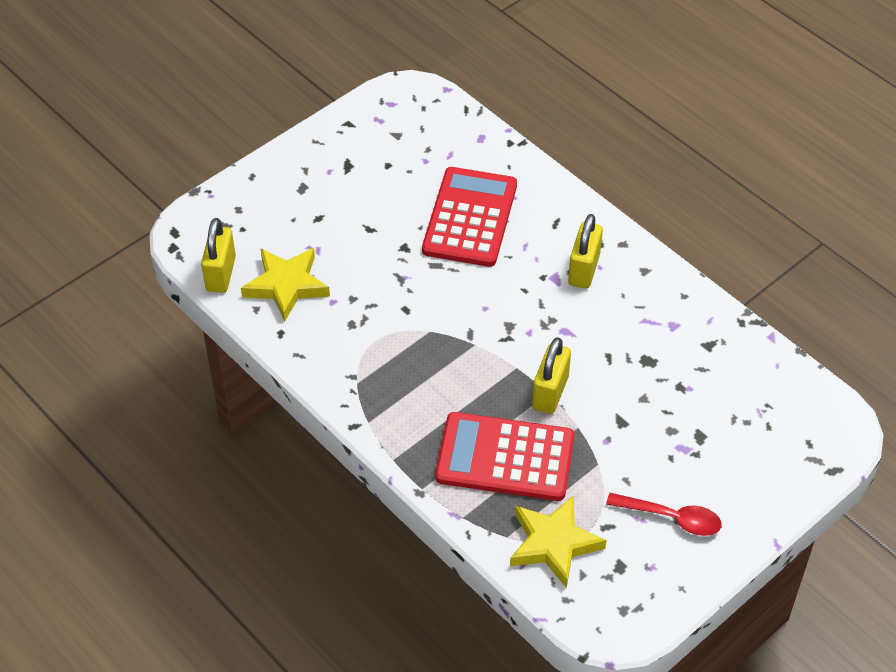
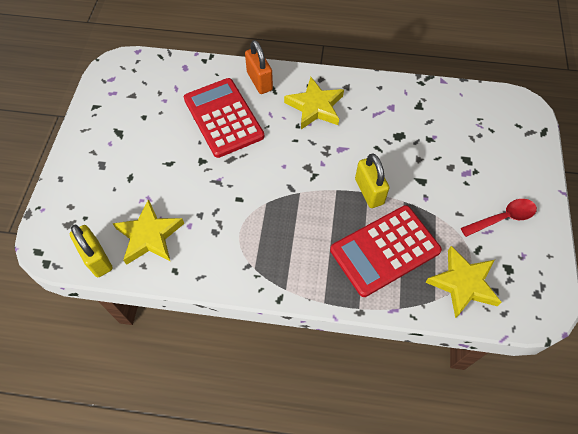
camera: 40 degrees left, 10 degrees up
(549, 203) = (259, 81): none -> orange padlock
(584, 269) = (315, 107): yellow padlock -> yellow star

